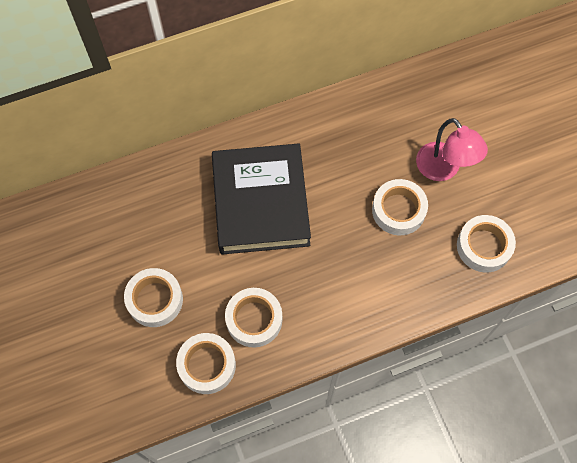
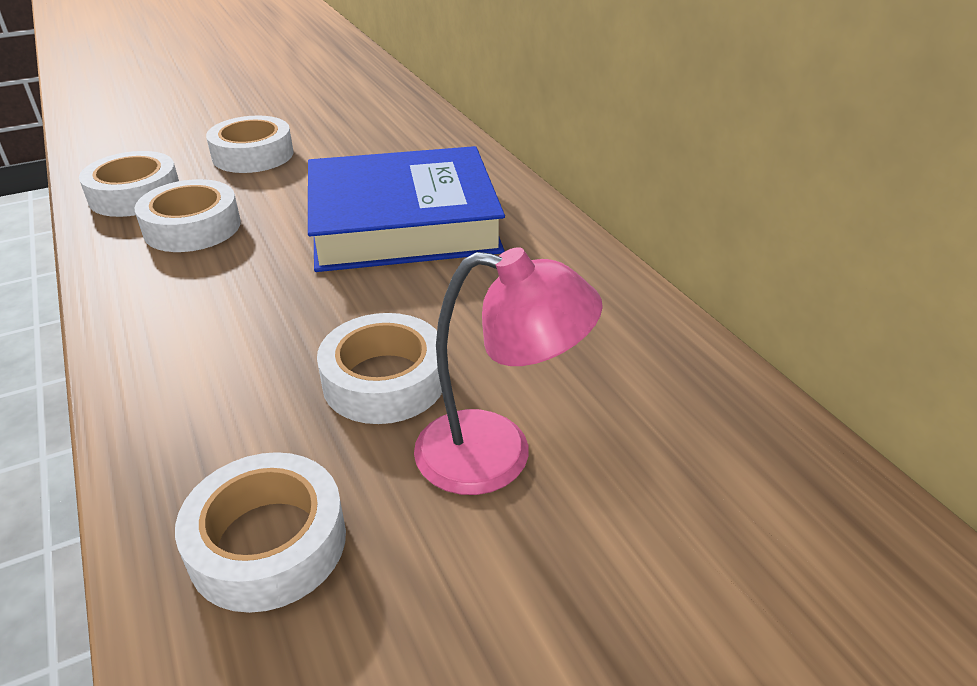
camera: 85 degrees right, 30 degrees down
(261, 203) = (403, 222): black book -> blue book
(443, 169) = (497, 455): pink lamp -> pink lamp turned 135 degrees counterclockwise

